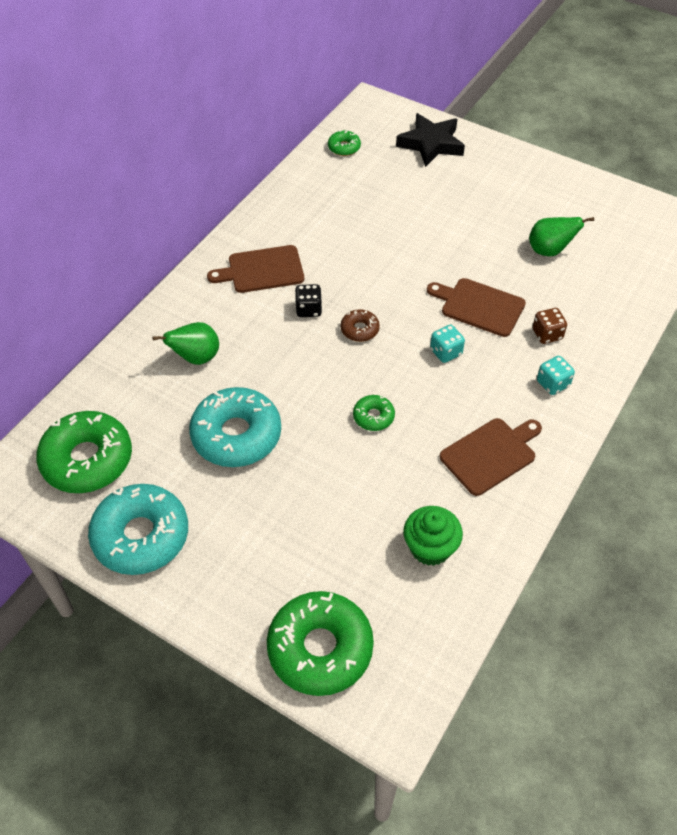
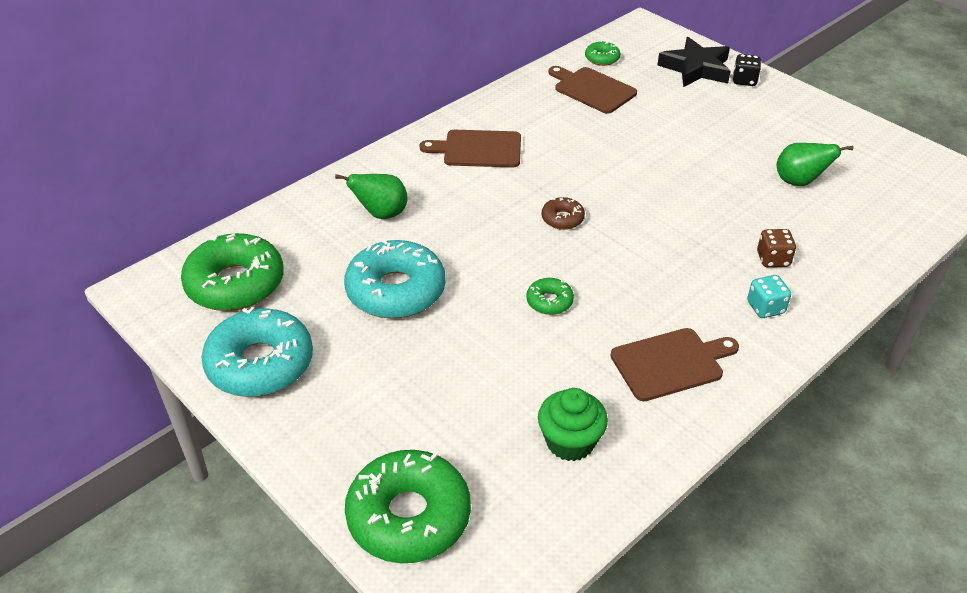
camera: 15 degrees right, 10 degrees down
(308, 309) = (514, 191): black dice -> black dice (744, 81)
(446, 352) = (651, 256): turquoise dice -> none
(479, 306) = (702, 220): brown cutting board -> brown cutting board (592, 89)

